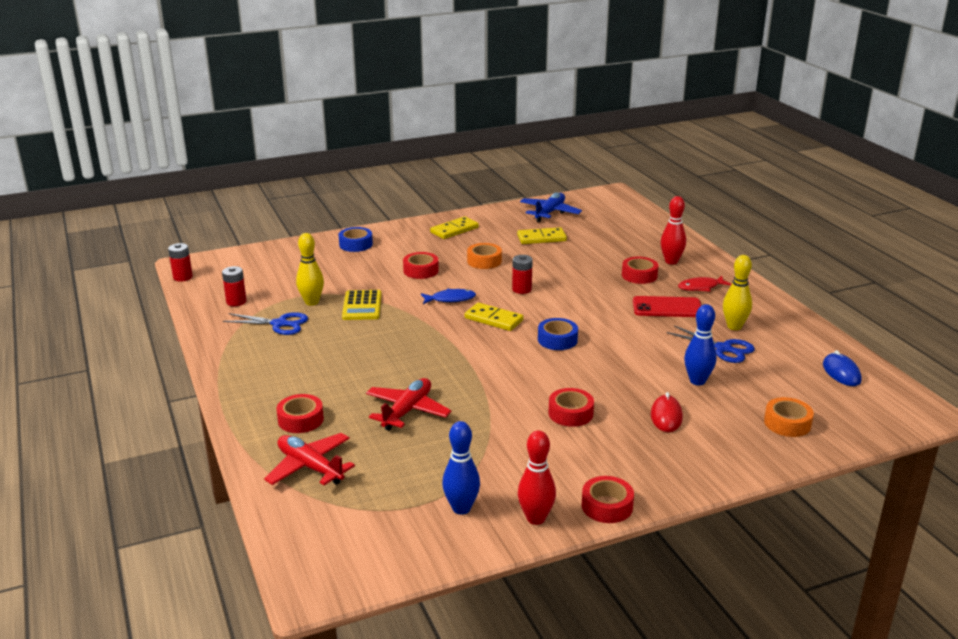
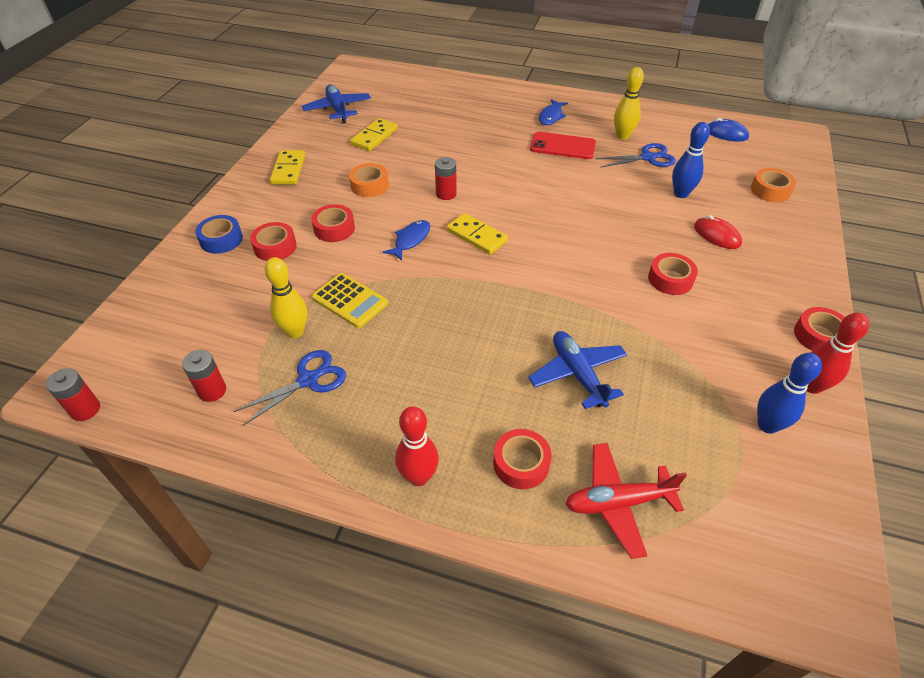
camera: 50 degrees left, 20 degrees up
(407, 411) = (578, 374): red plane -> blue plane
(494, 319) = (477, 236): yellow domino -> yellow domino turned 60 degrees clockwise
(557, 340) = (550, 222): blue tape -> none
(639, 275) = (499, 130): red tape -> red tape (275, 247)
(667, 307) = (562, 146): red phone -> red phone turned 60 degrees clockwise
(671, 261) = (497, 106): red bowling pin -> red bowling pin (418, 477)
(701, 287) = (551, 116): red fish -> blue fish

